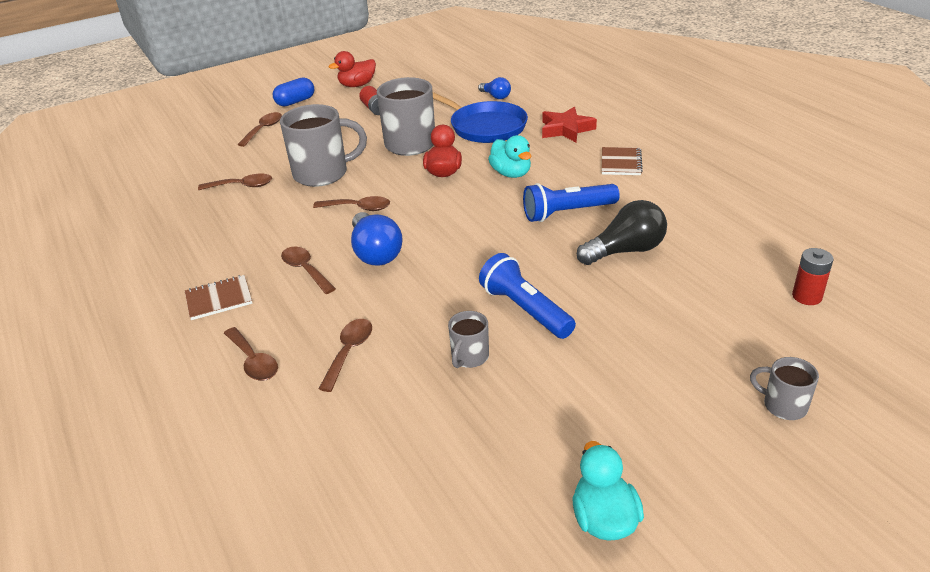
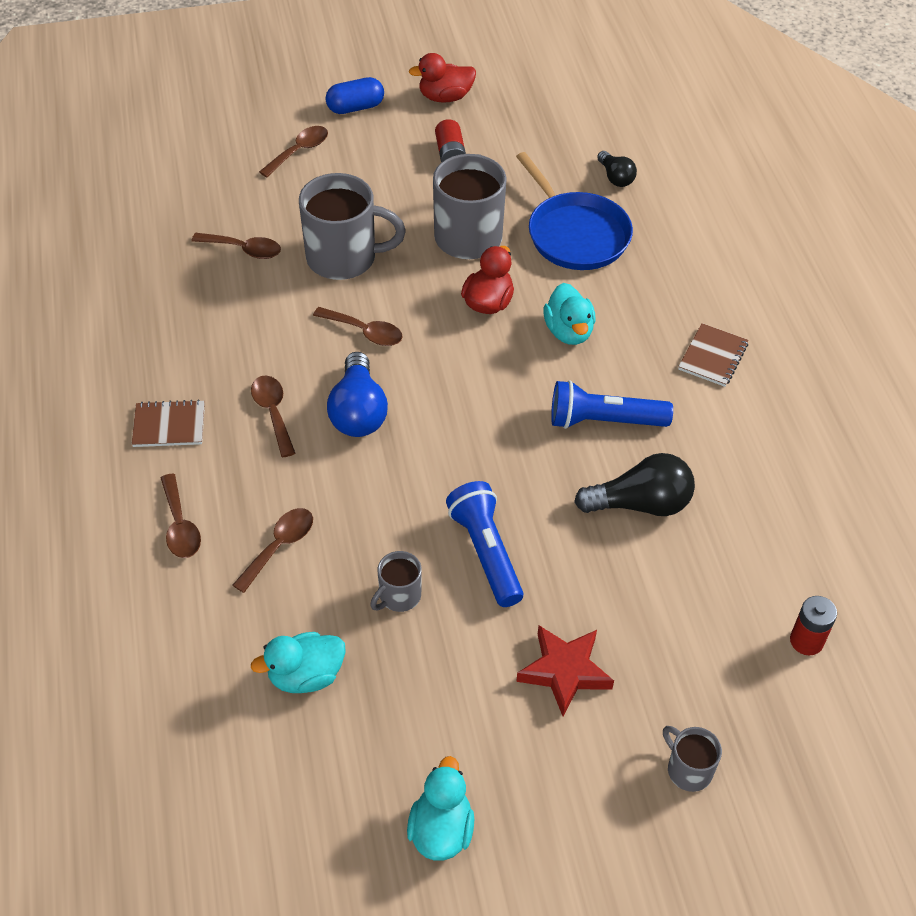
camera: 15 degrees right, 15 degrees up
(415, 436) = (306, 676): none -> turquoise duck
(495, 96) = (615, 177): blue light bulb -> black light bulb
(566, 129) = (676, 272): red star -> red star (565, 671)

